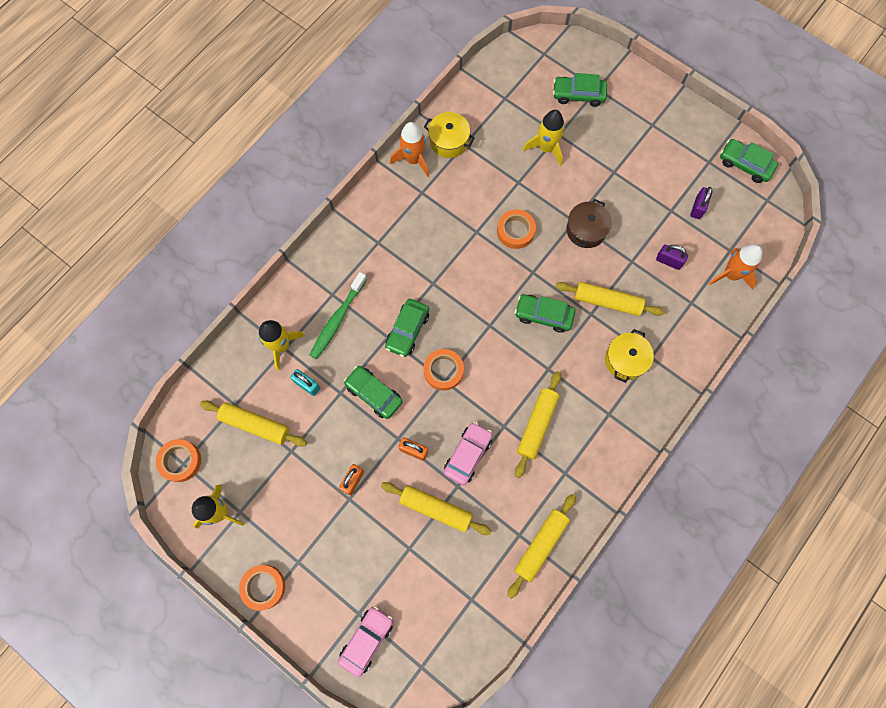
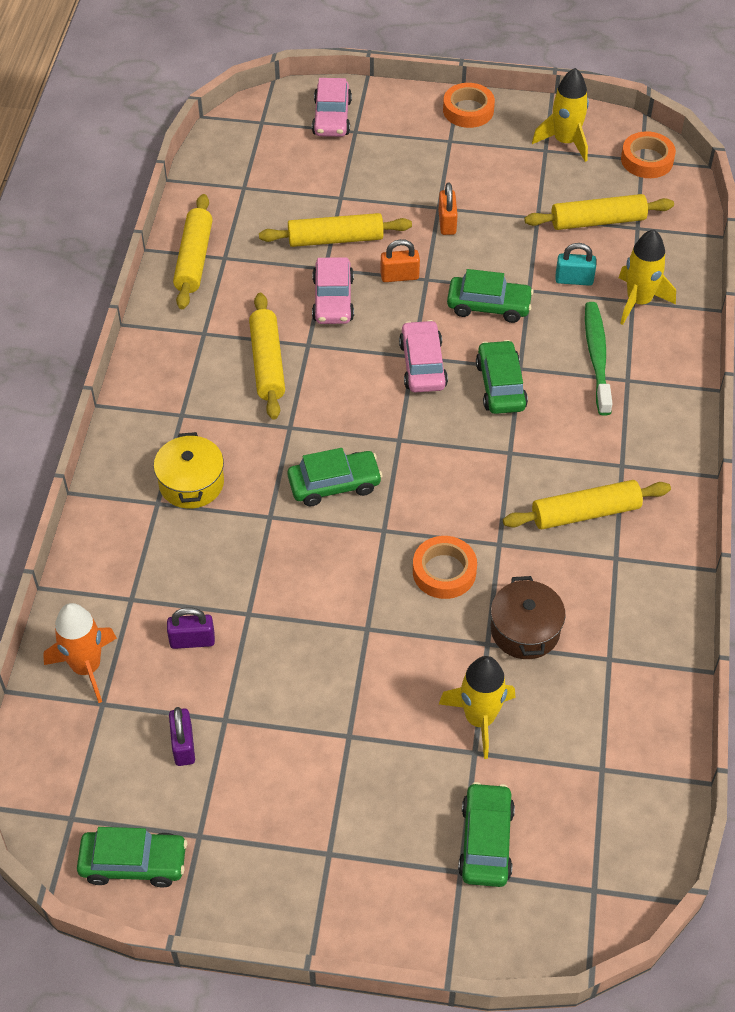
camera: 150 degrees right, 20 degrees down
(413, 159) = (665, 597): orange rocket -> none
(443, 371) = (422, 365): orange tape -> pink car
(449, 141) = (635, 651): yellow pot -> none
(578, 95) = (485, 841): green car -> green car turned 60 degrees counterclockwise
(586, 230) = (342, 624): brown pot -> brown pot (525, 630)
(607, 302) = (255, 542): yellow rolling pin -> yellow rolling pin (585, 512)

